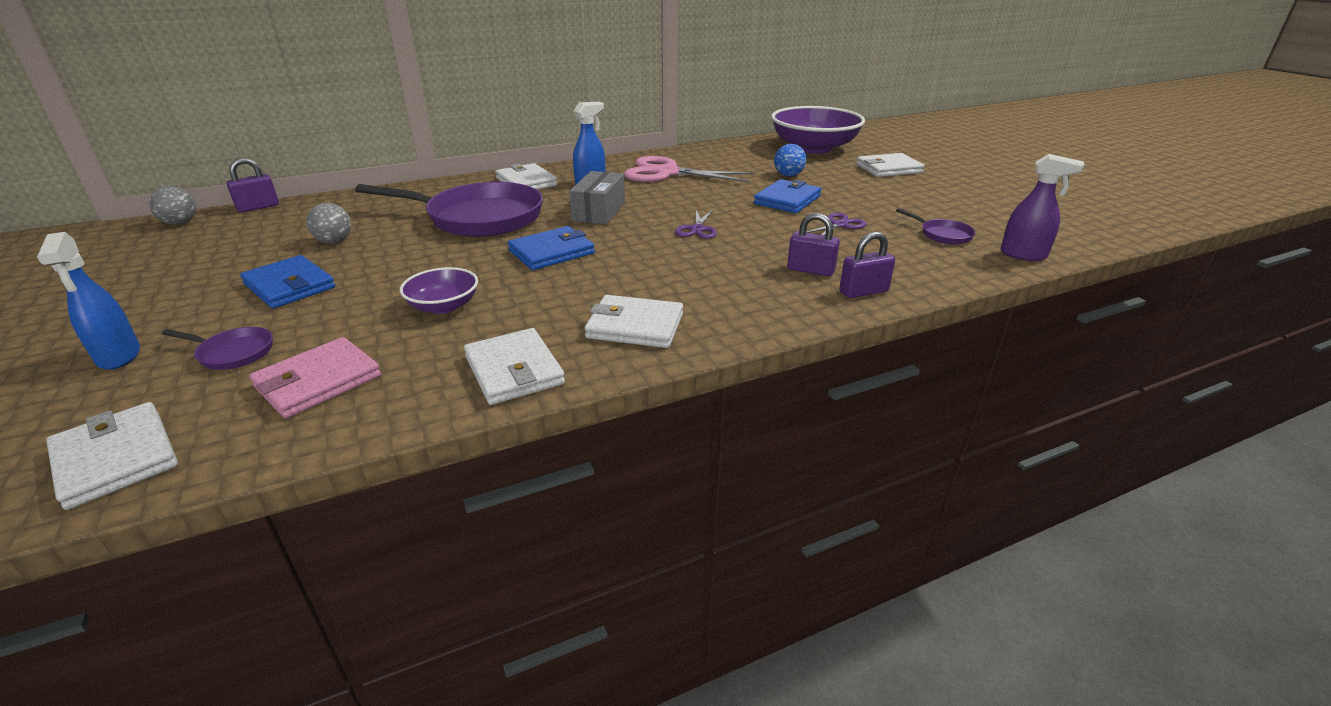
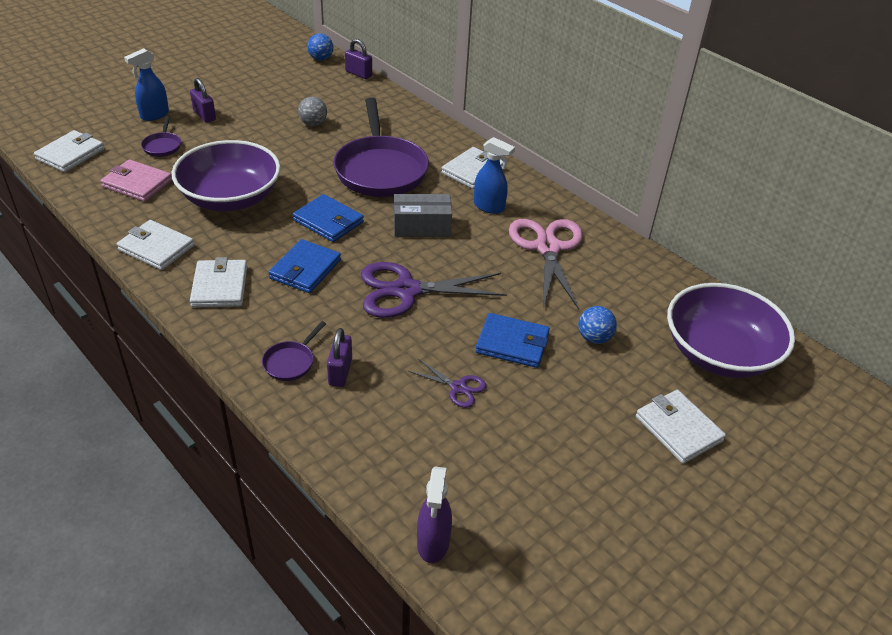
camera: 70 degrees right, 10 degrees up
(180, 223) = (321, 59): grey ball -> blue ball
(290, 286) = (244, 132): blue wallet -> blue wallet (305, 269)
(444, 306) = (230, 198): purple bowl -> purple bowl, size x2.06
(514, 370) = (156, 248): white wallet -> white wallet turned 75 degrees clockwise
(697, 229) = (405, 291): purple scissors -> purple scissors, size x2.06
(863, 292) = (306, 408): purple padlock -> purple padlock (204, 115)
(943, 235) = (465, 473): purple pan -> purple pan (291, 362)

